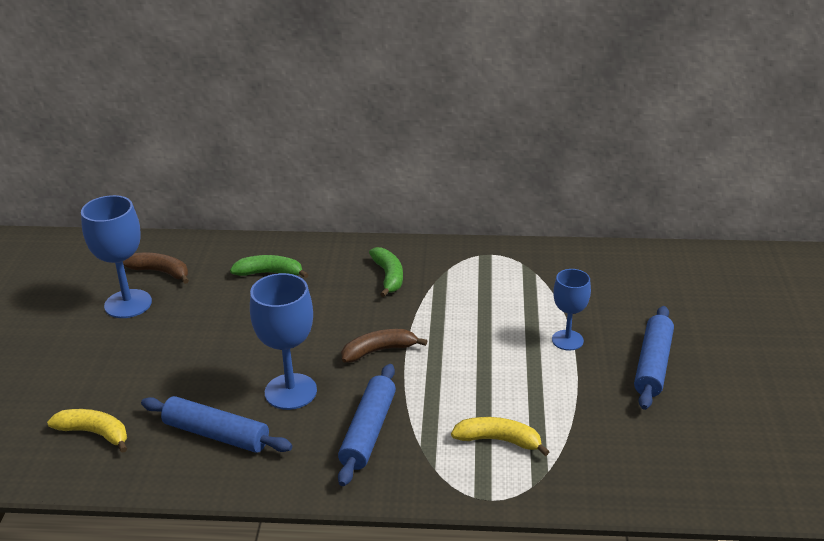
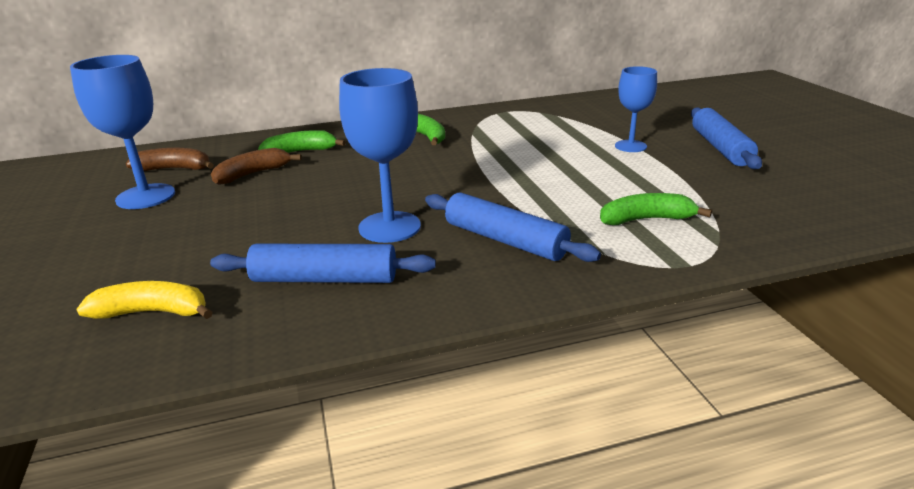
camera: 20 degrees left, 5 degrees down
(368, 431) = (505, 240): blue rolling pin -> blue rolling pin turned 45 degrees counterclockwise
(379, 351) = (460, 182): brown banana -> brown banana (252, 174)
(499, 440) = (646, 219): yellow banana -> green banana

